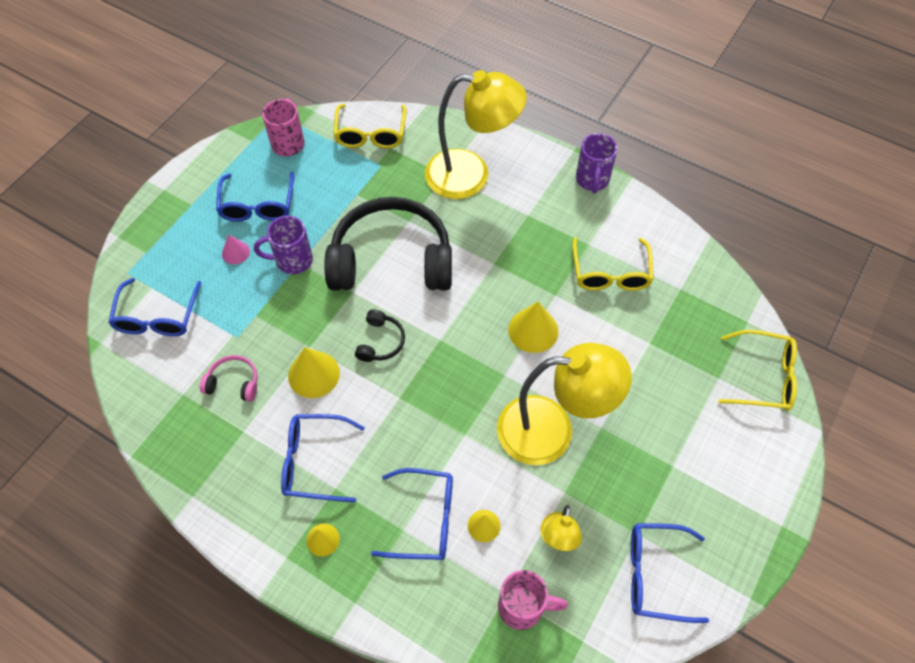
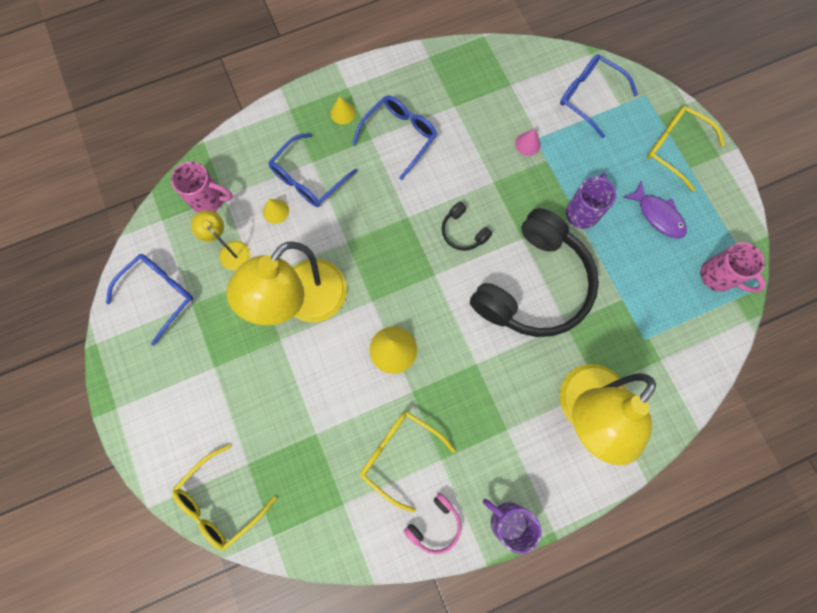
camera: 125 degrees right, 15 degrees up
(233, 383) = (497, 118): pink headphones -> pink headphones (435, 525)
(235, 252) = (617, 176): pink cone -> pink cone (527, 144)
(257, 206) = (657, 215): blue glasses -> purple fish
(314, 374) = (467, 172): yellow cone -> none
(370, 134) = (688, 353): yellow glasses -> yellow glasses (674, 148)
(523, 607) = (209, 199): pink mug -> pink mug turned 120 degrees counterclockwise

